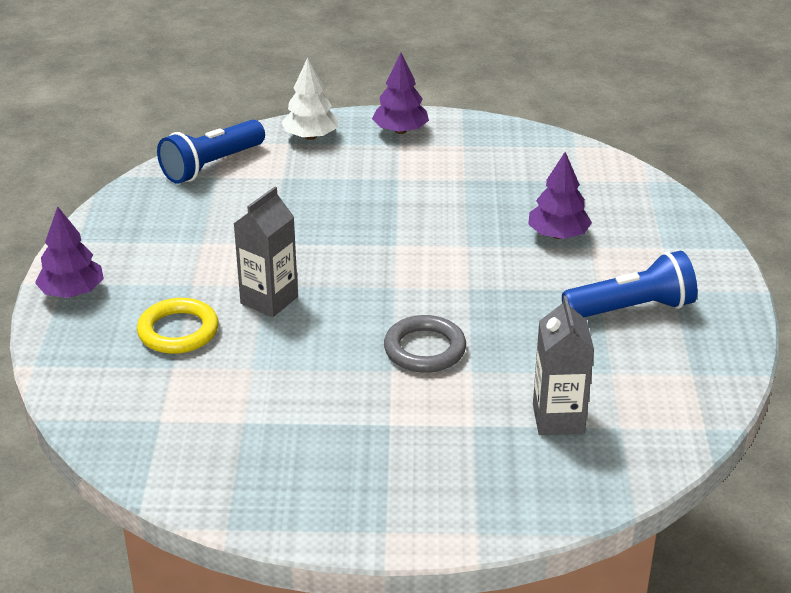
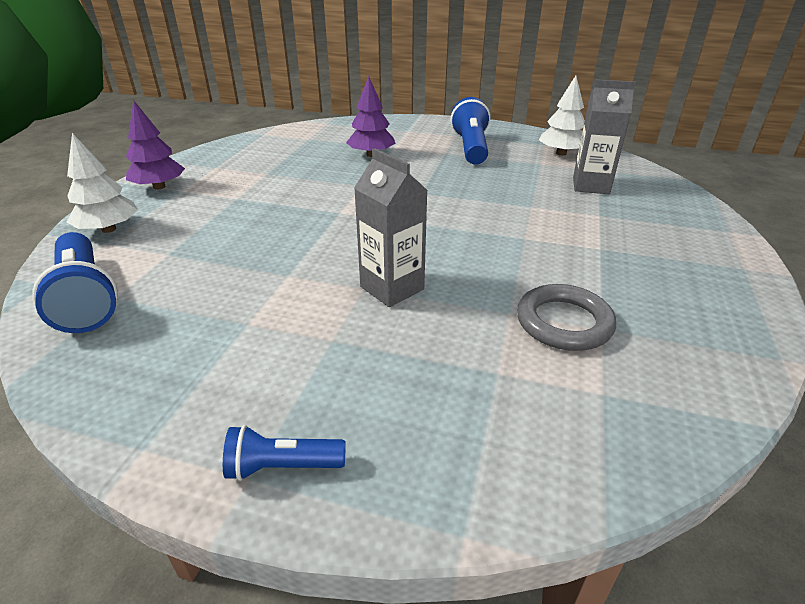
camera: 75 degrees left, 0 degrees up
(72, 292) = (282, 466): purple tree -> blue flashlight
(178, 331) = (424, 360): yellow ring -> none
(425, 349) = (498, 220): grey ring -> grey ring (564, 322)
(663, 391) = (561, 153): none -> white tree

